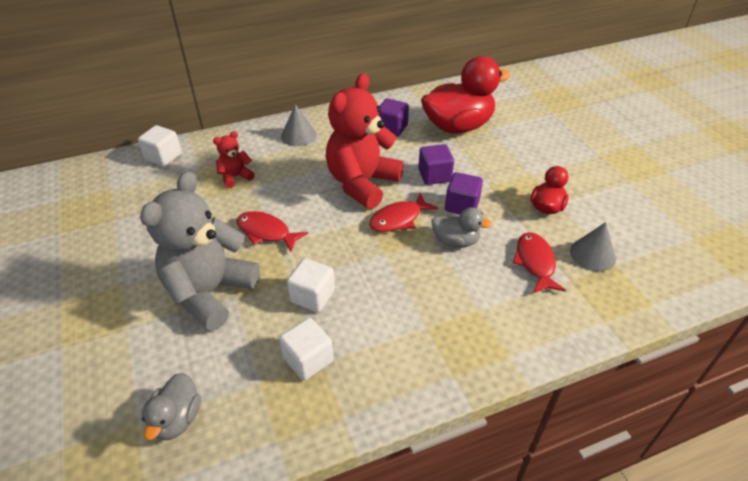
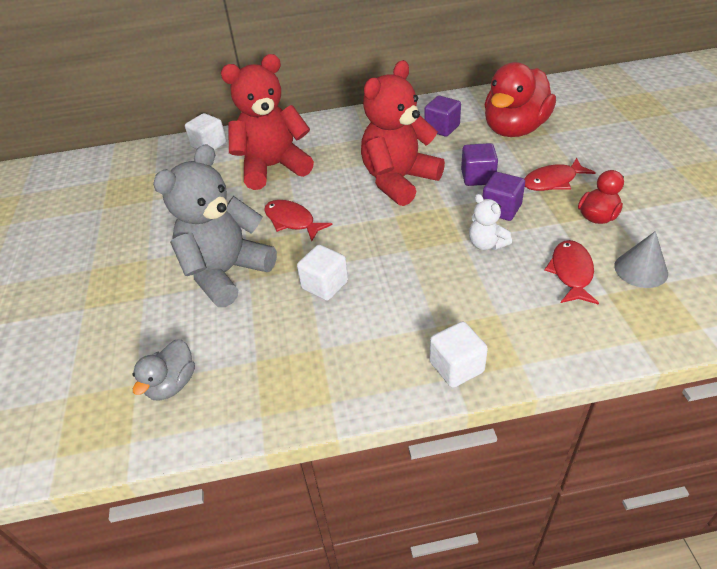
camera: 15 degrees right, 0 degrees up
(235, 177) = (273, 167): red teddy bear -> red teddy bear, size x2.20
(298, 135) = (344, 131): grey cone -> none
(308, 359) = (307, 344): white cube -> white cube (456, 367)
(399, 219) = (430, 218): red fish -> red fish (553, 181)
(455, 241) = (486, 244): grey duck -> white teddy bear
(458, 126) = (514, 129): red duck -> red duck turned 135 degrees clockwise

